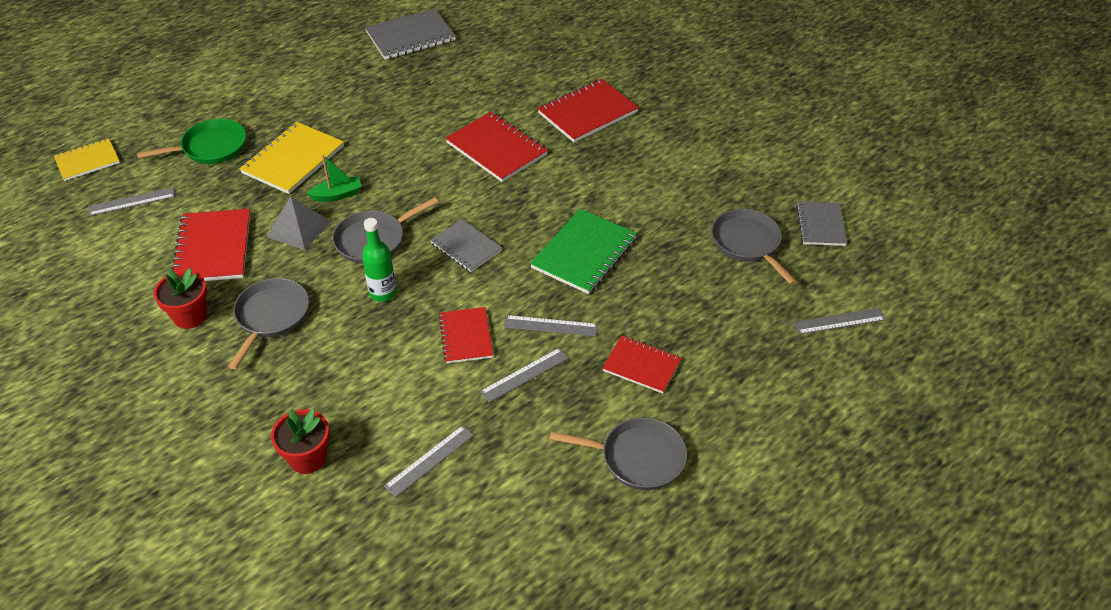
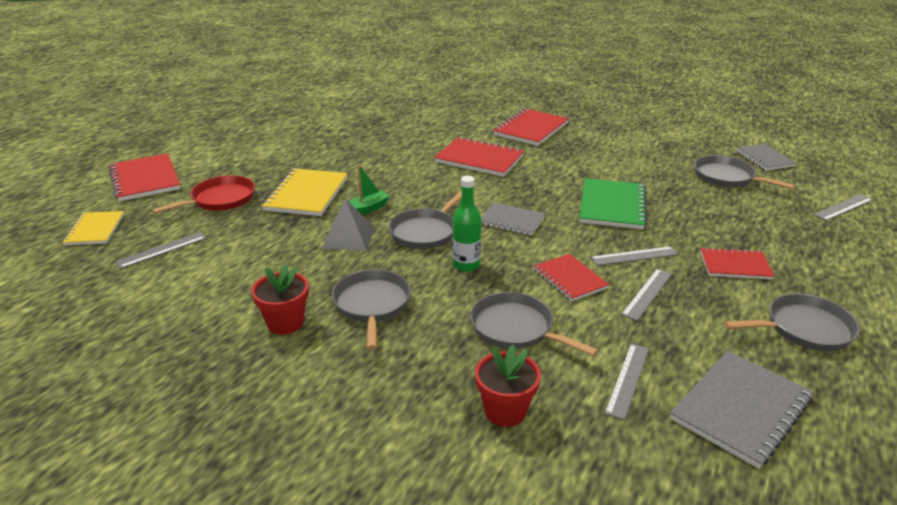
camera: 20 degrees left, 15 degrees down
(87, 161) = (95, 230): yellow notebook -> yellow notebook turned 45 degrees counterclockwise
(211, 147) = (220, 200): green pan -> red pan
(213, 248) = (273, 267): red notebook -> red notebook (145, 179)
(375, 379) = (516, 329): none -> grey pan
(410, 36) = (350, 110): grey notebook -> grey notebook (741, 409)

